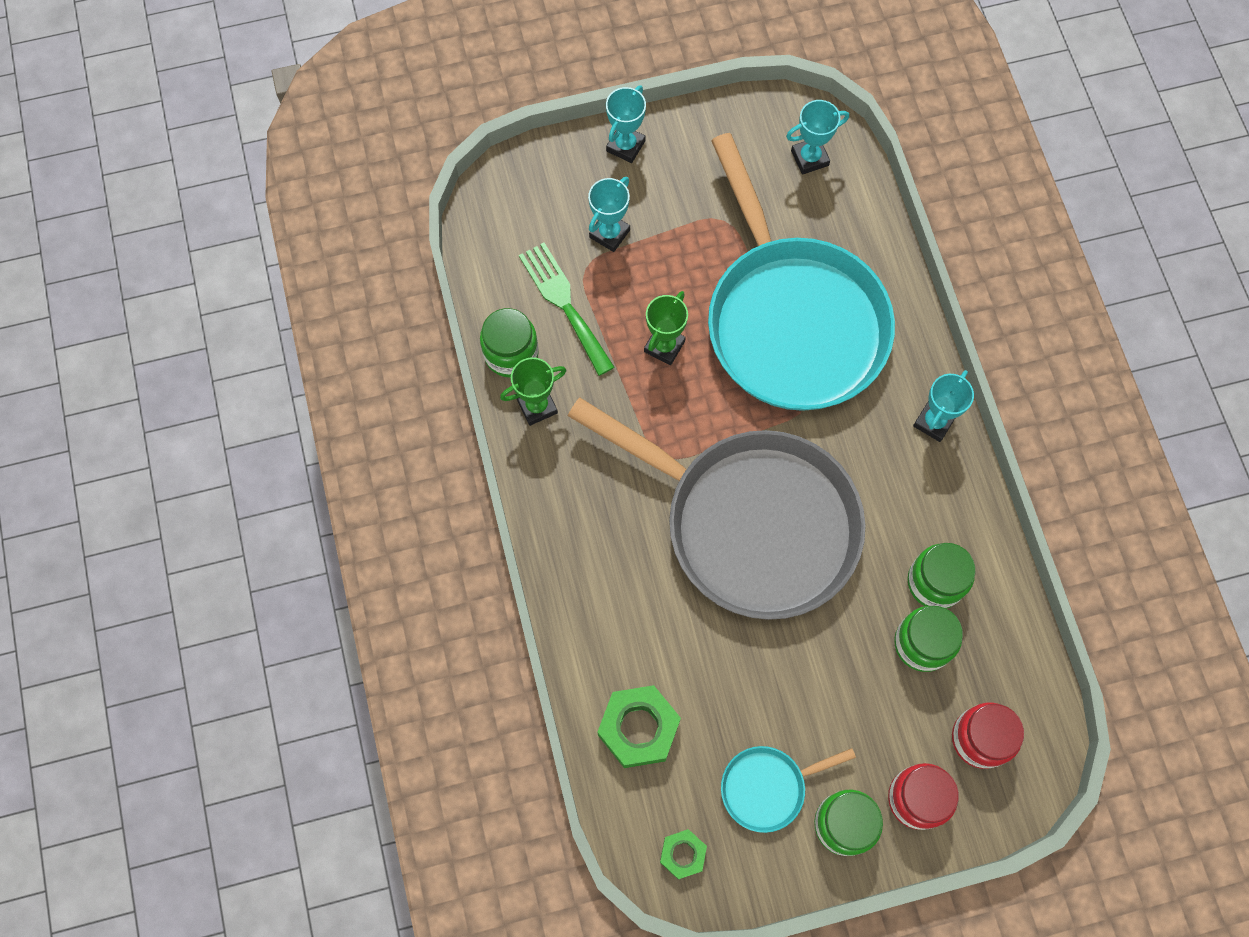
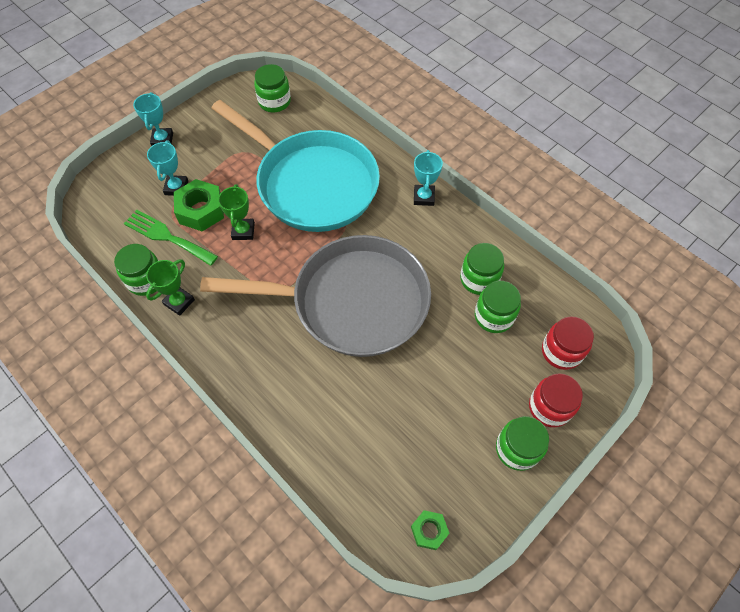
camera: 30 degrees left, 10 degrees down
(638, 728) = (352, 464): green nut -> green nut (201, 210)
(768, 787) = (457, 453): turquoise pan -> none
(809, 158) = (274, 102): turquoise trophy -> green jar

